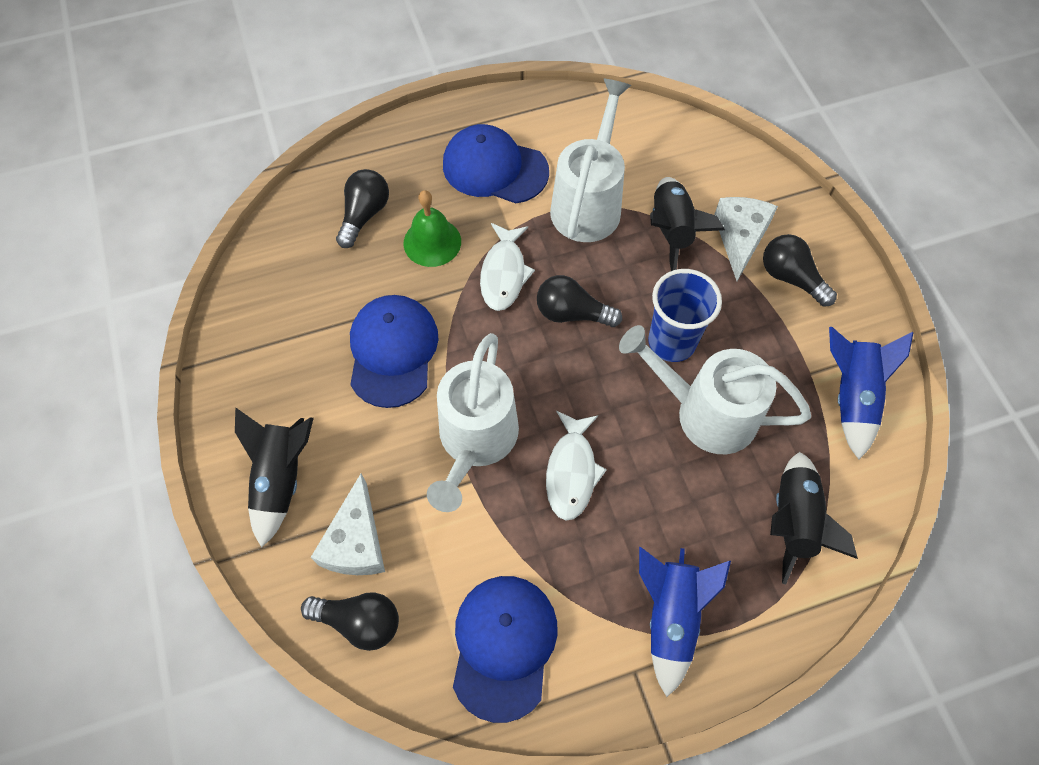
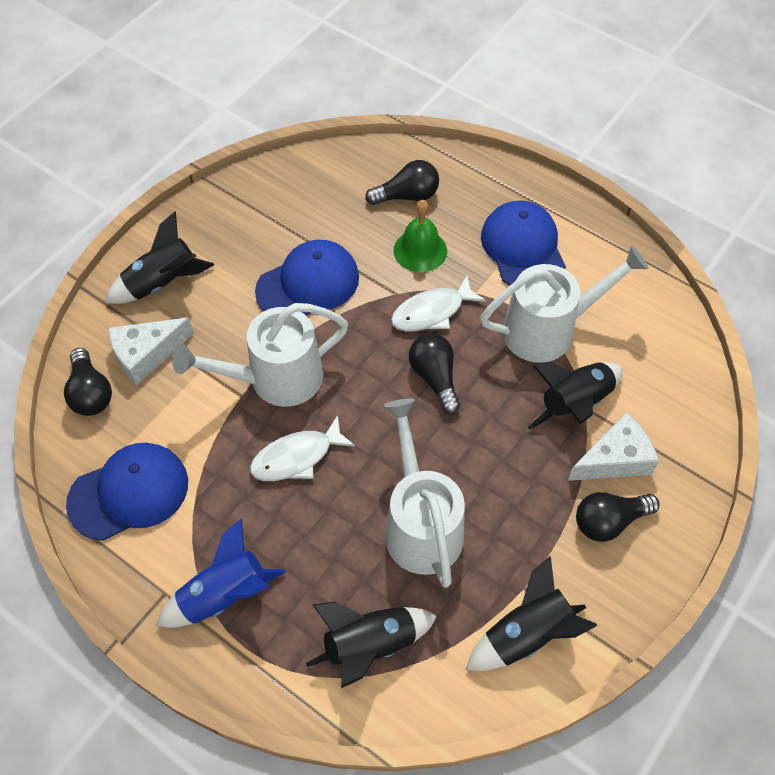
camera: 55 degrees right, 5 degrees down
(672, 342) = (467, 463): blue cup -> none
(791, 278) = (609, 521): black light bulb -> black light bulb turned 120 degrees counterclockwise
(851, 397) = (526, 634): blue rocket -> black rocket

